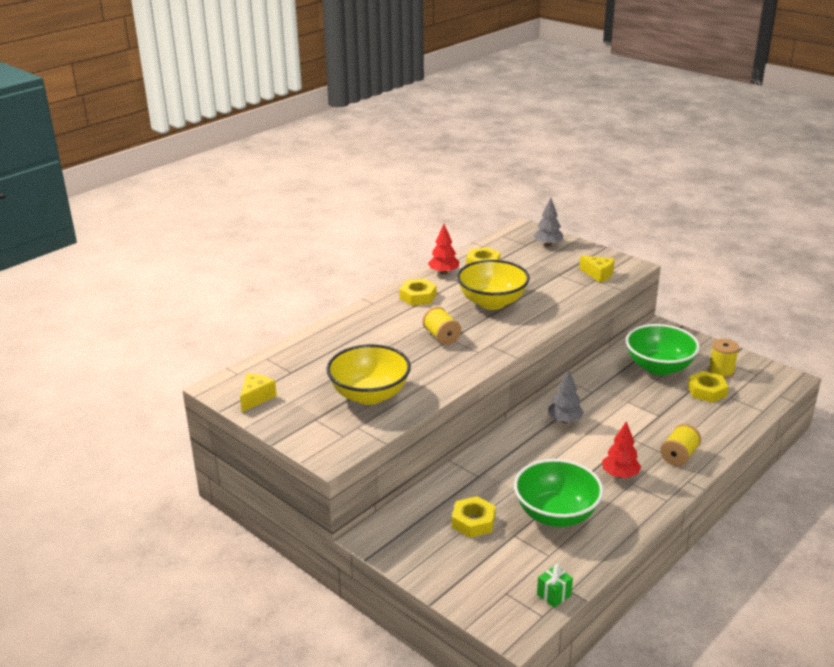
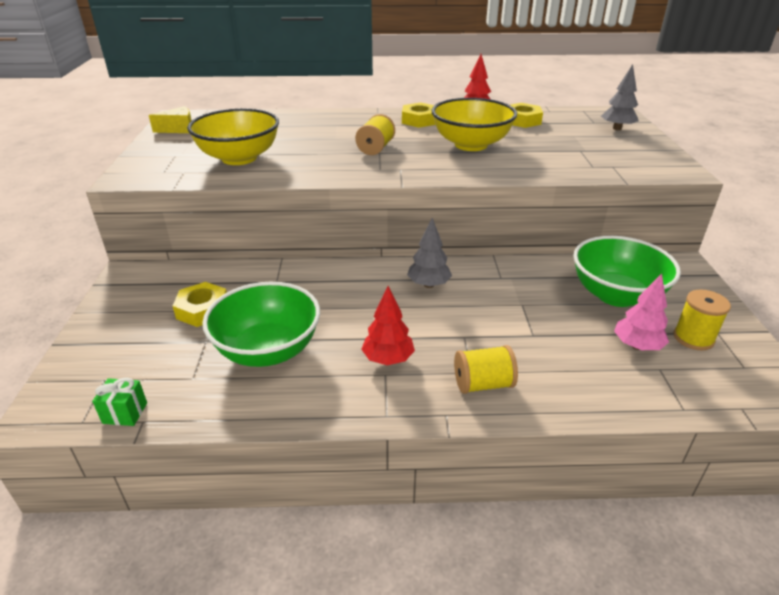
camera: 45 degrees right, 5 degrees up
(598, 274) = (625, 164): yellow cheese -> none
(707, 391) = (637, 346): yellow nut -> pink tree

